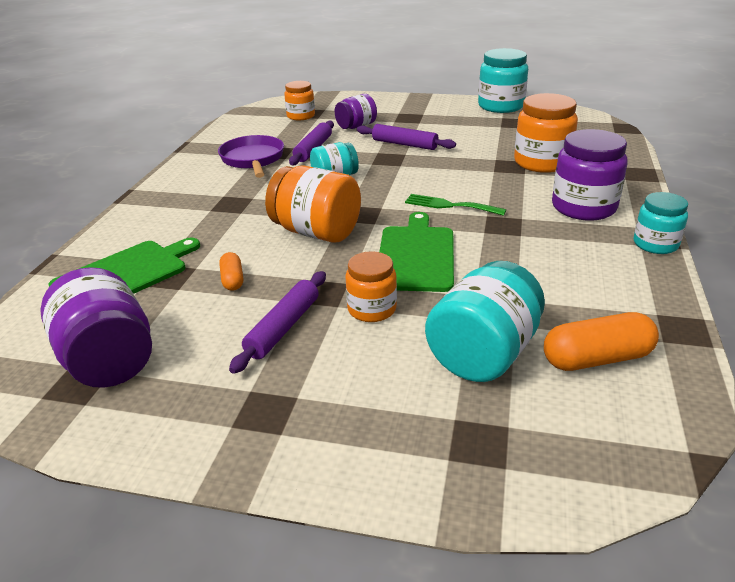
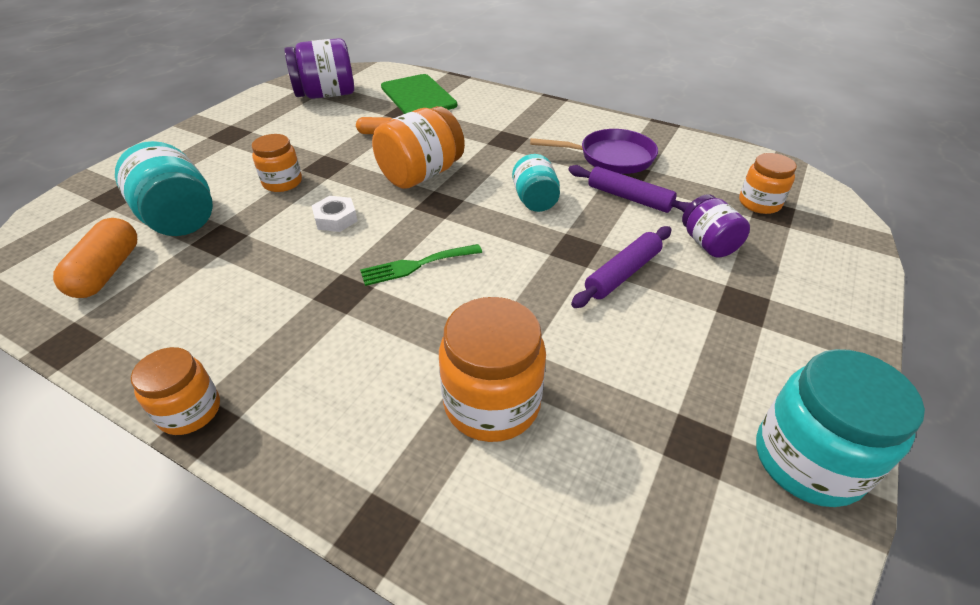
camera: 105 degrees right, 10 degrees up
(283, 327) = (299, 146): purple rolling pin -> none
(416, 255) = (336, 219): green cutting board -> white nut
(449, 205) = (416, 265): green fork -> green fork turned 150 degrees counterclockwise
(583, 207) = (326, 384): purple jar -> none
(655, 244) = (190, 411): turquoise jar -> orange jar

